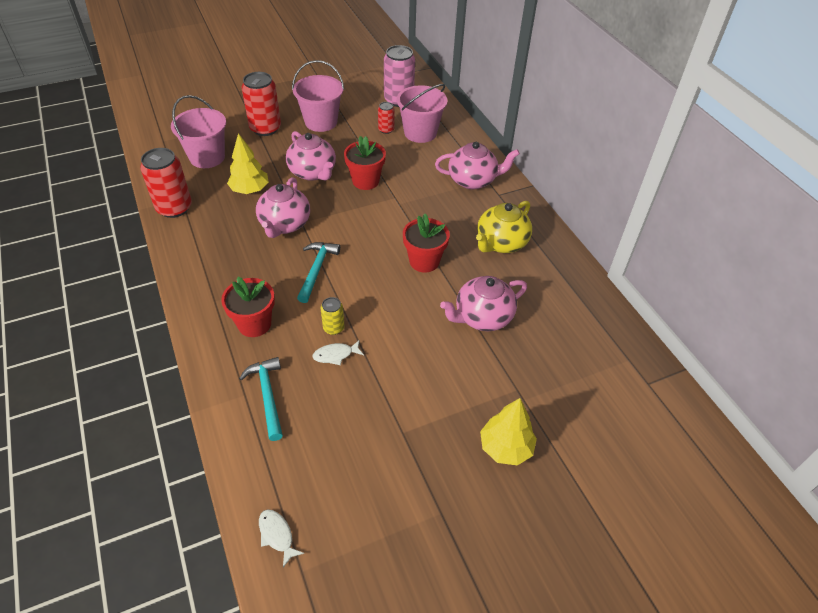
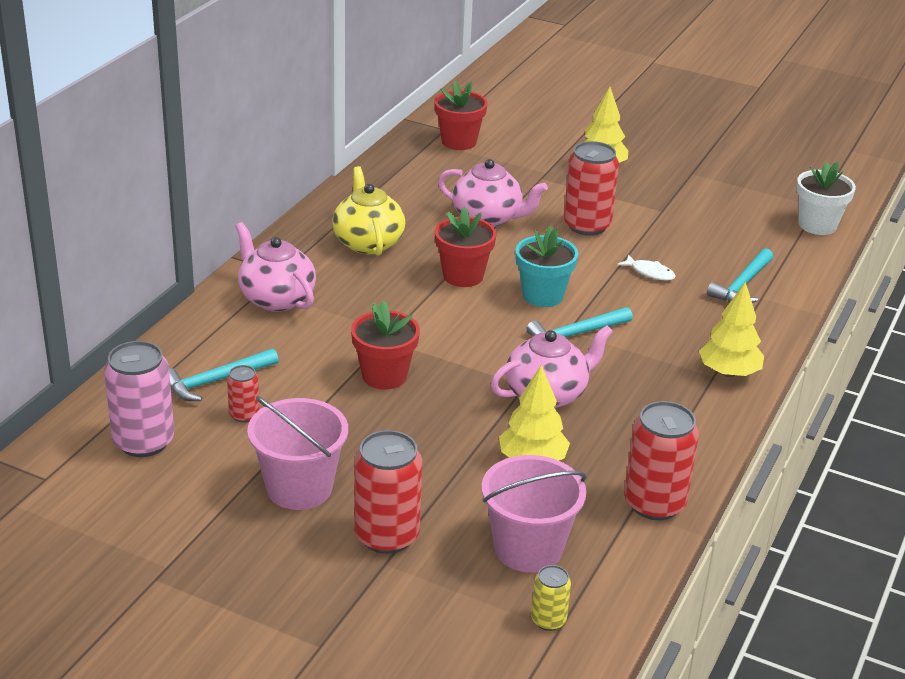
camera: 130 degrees left, 15 degrees down
(208, 309) = (729, 373): none -> yellow tree
(254, 324) = (695, 334): red flower pot -> red flower pot (459, 142)
(277, 535) = (817, 225): white fish -> white flower pot
(313, 172) = (425, 427): pink teapot -> none
(333, 328) = (625, 288): yellow can -> yellow can (548, 620)
(368, 282) = (542, 295): none -> turquoise flower pot
(420, 133) = (215, 381): pink bucket -> turquoise hammer
(424, 366) = (587, 225): none -> red can
(501, 243) = (368, 242): yellow teapot -> yellow teapot turned 105 degrees counterclockwise

